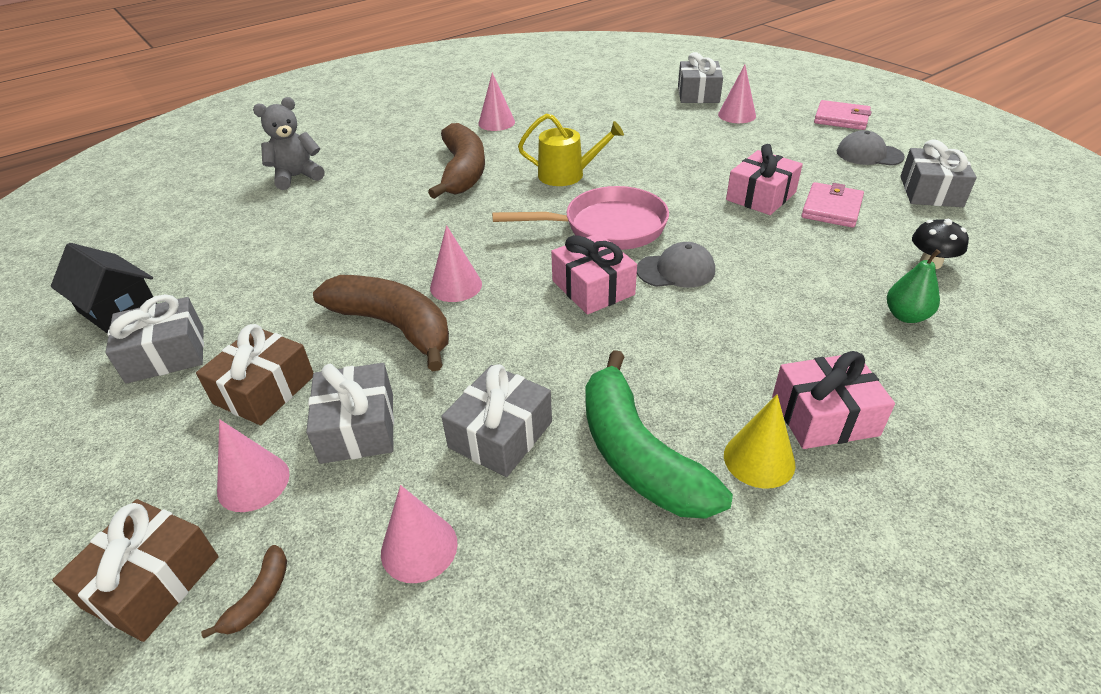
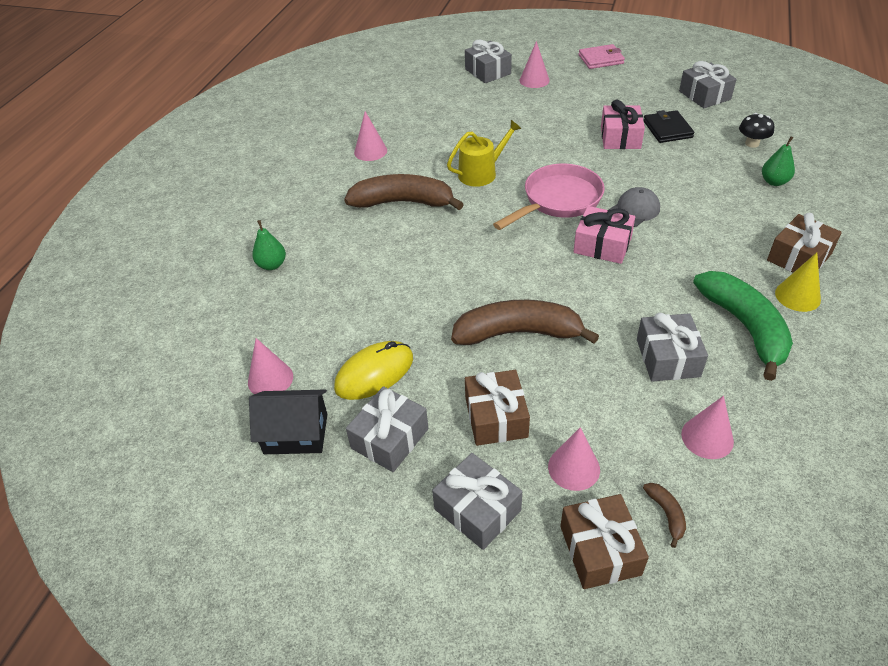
camera: 35 degrees left, 5 degrees up
(237, 295) = (374, 373): none -> yellow mouse
(297, 177) = (272, 265): grey teddy bear -> green pear
(357, 427) = (586, 402): grey gift -> grey gift (477, 510)
(456, 285) = (518, 286): pink cone -> pink cone (270, 379)
(463, 171) = (403, 202): brown banana -> brown banana turned 45 degrees counterclockwise
(637, 455) = (744, 327): green banana -> green banana turned 135 degrees counterclockwise
(824, 416) = (799, 257): pink gift -> brown gift
(831, 208) = (667, 129): pink wallet -> black wallet
(869, 154) = (645, 81): grey cap -> none

